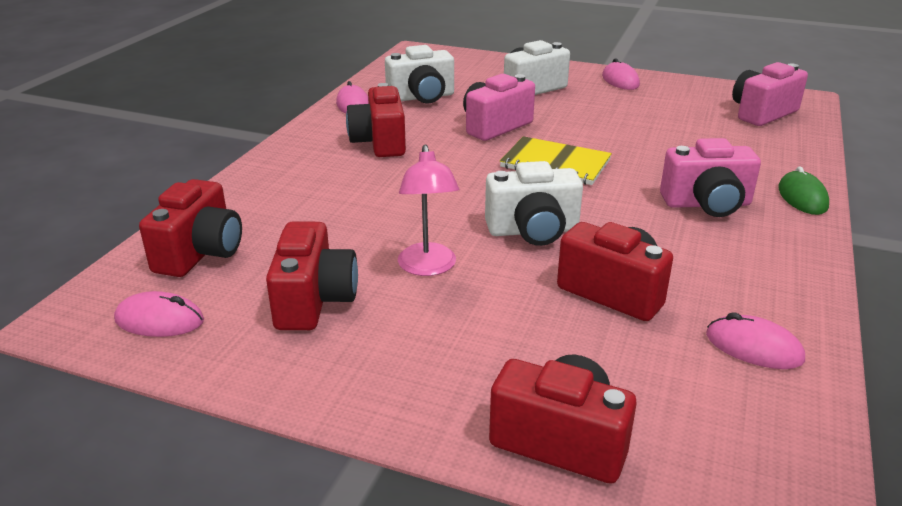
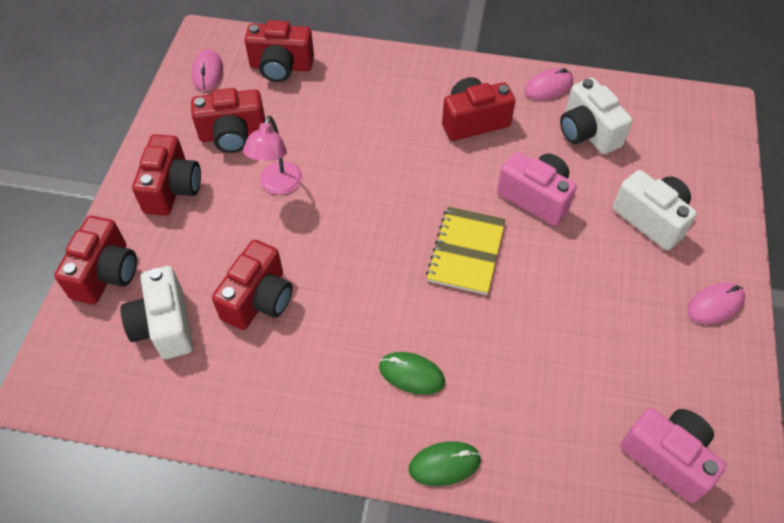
camera: 80 degrees right, 25 degrees up
(400, 363) = (172, 189): none -> red camera
(428, 267) = (278, 186): pink lamp -> pink lamp turned 60 degrees counterclockwise
(533, 231) = (339, 243): white camera -> white camera (165, 326)
(707, 204) = (411, 374): pink camera -> green mouse
(753, 347) = (196, 386): pink mouse -> none

